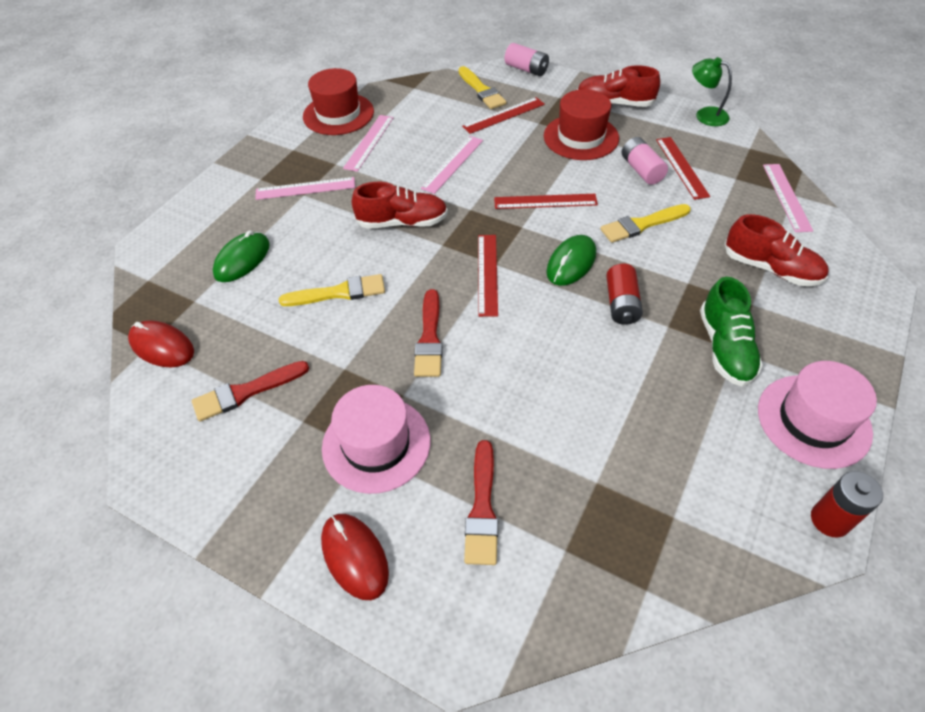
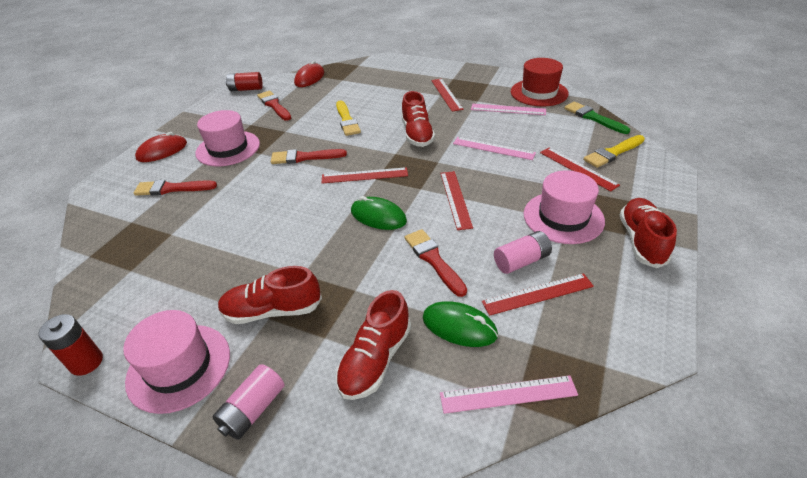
camera: 85 degrees right, 10 degrees down
(242, 259) = (375, 86): green mouse -> green mouse (459, 326)
(305, 188) = (446, 94): pink ruler -> red ruler
(411, 88) = (593, 118): none -> green brush
(526, 69) = (671, 176): pink battery -> pink battery (253, 409)
(581, 137) = (563, 217): red hat -> pink hat
(621, 304) = (330, 245): red battery -> red battery (246, 89)
(642, 224) = (434, 260): yellow brush -> red brush
(705, 115) = (662, 323): green lamp -> none
(725, 348) = (272, 310): green shoe -> red shoe

